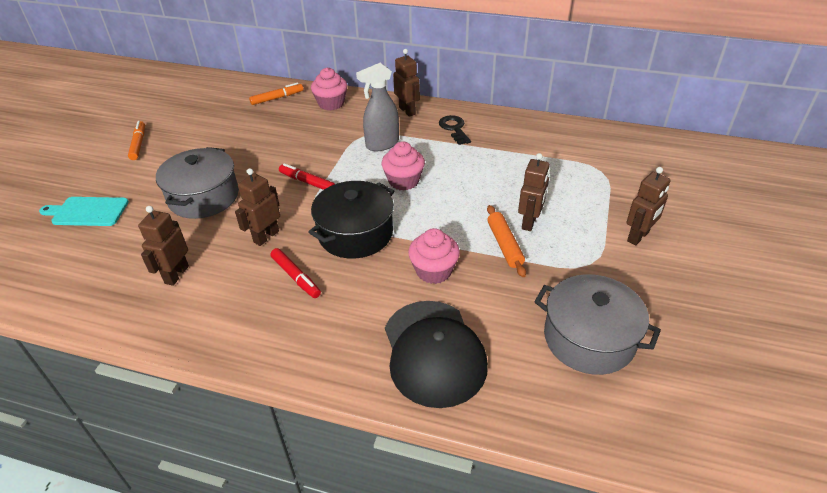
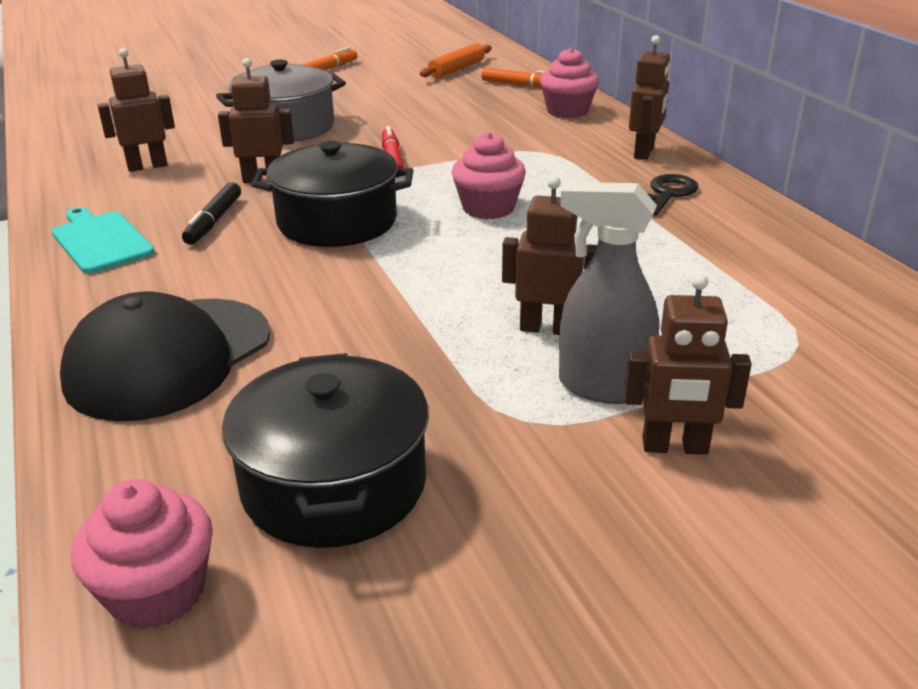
camera: 50 degrees right, 10 degrees down
(87, 212) = (193, 96): turquoise cutting board -> turquoise cutting board (100, 241)
(296, 277) = (214, 221): red marker -> black marker
(382, 144) = (541, 167): grey spray bottle -> grey spray bottle (602, 387)
(433, 271) = (332, 297): pink cupcake -> pink cupcake (157, 592)
(504, 245) = (461, 328): orange rolling pin -> orange rolling pin (457, 69)
(529, 222) = (547, 328): brown robot -> brown robot turned 150 degrees counterclockwise
(589, 338) = (334, 484): grey pot -> black pot

